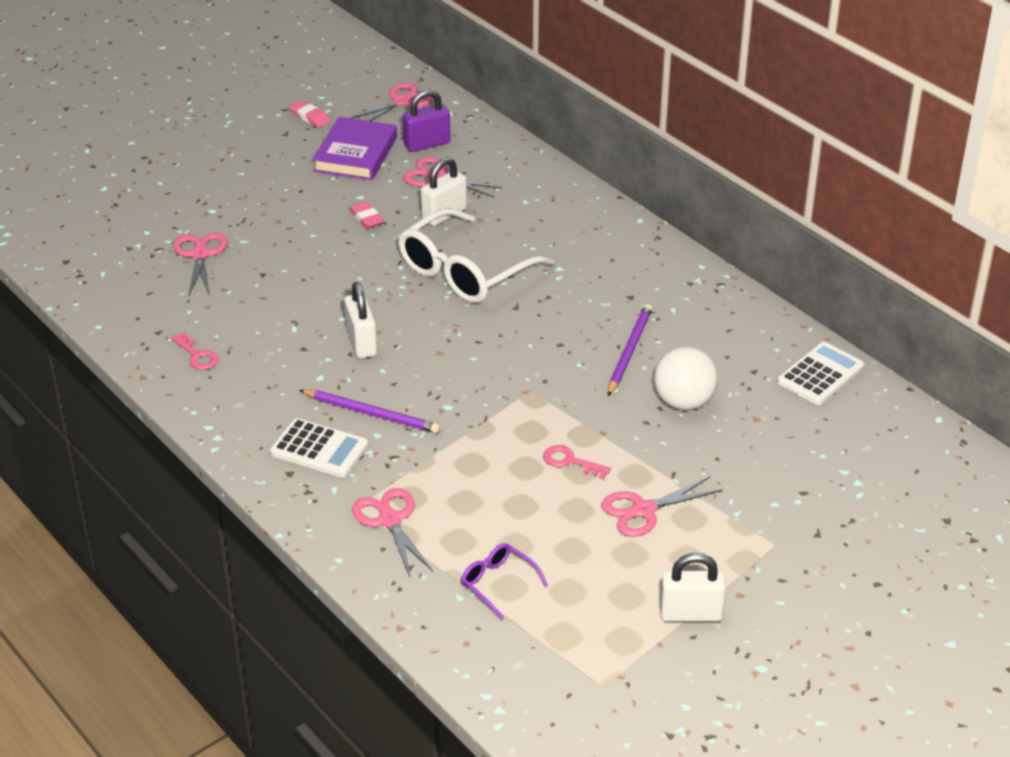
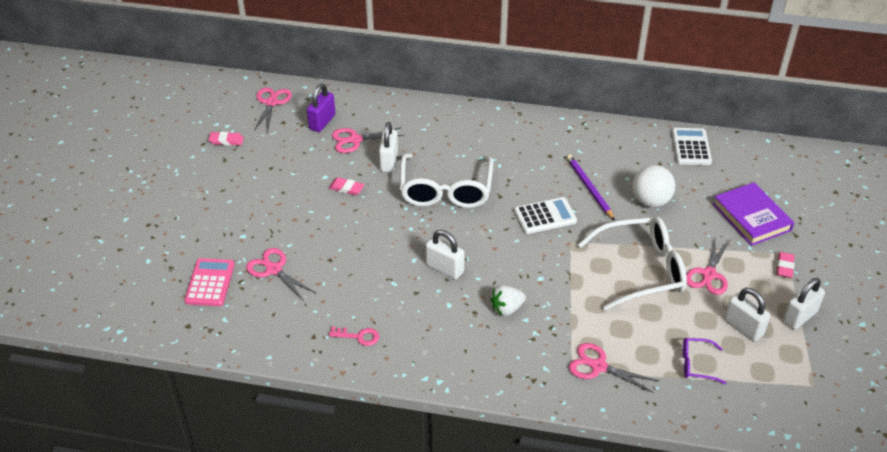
camera: 40 degrees left, 5 degrees up
(130, 235) = (210, 283): none -> pink calculator
(319, 449) = (506, 349): white calculator -> white calculator (545, 216)
(355, 154) = (287, 150): purple book -> purple book (751, 217)
(372, 414) = (506, 309): purple pencil -> white strawberry
(570, 462) = (641, 270): pink key -> white glasses
(605, 583) = (743, 327): none -> white padlock
(750, 556) = (784, 267): none -> pink eraser

